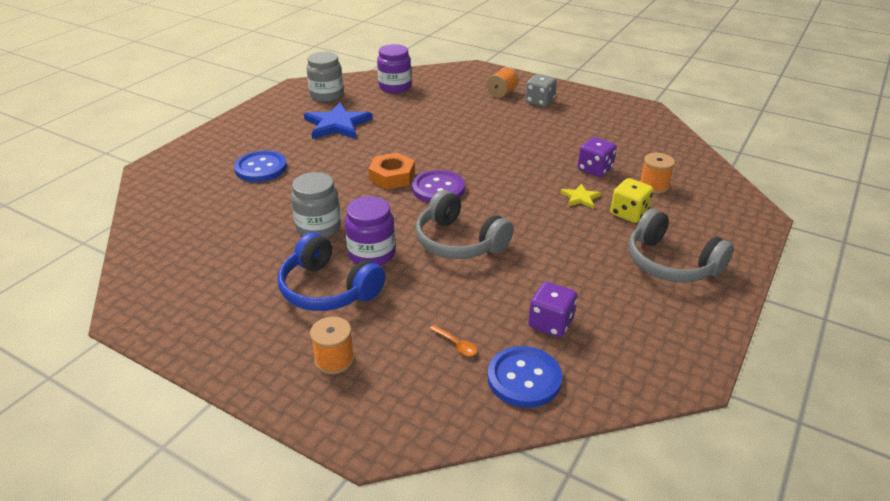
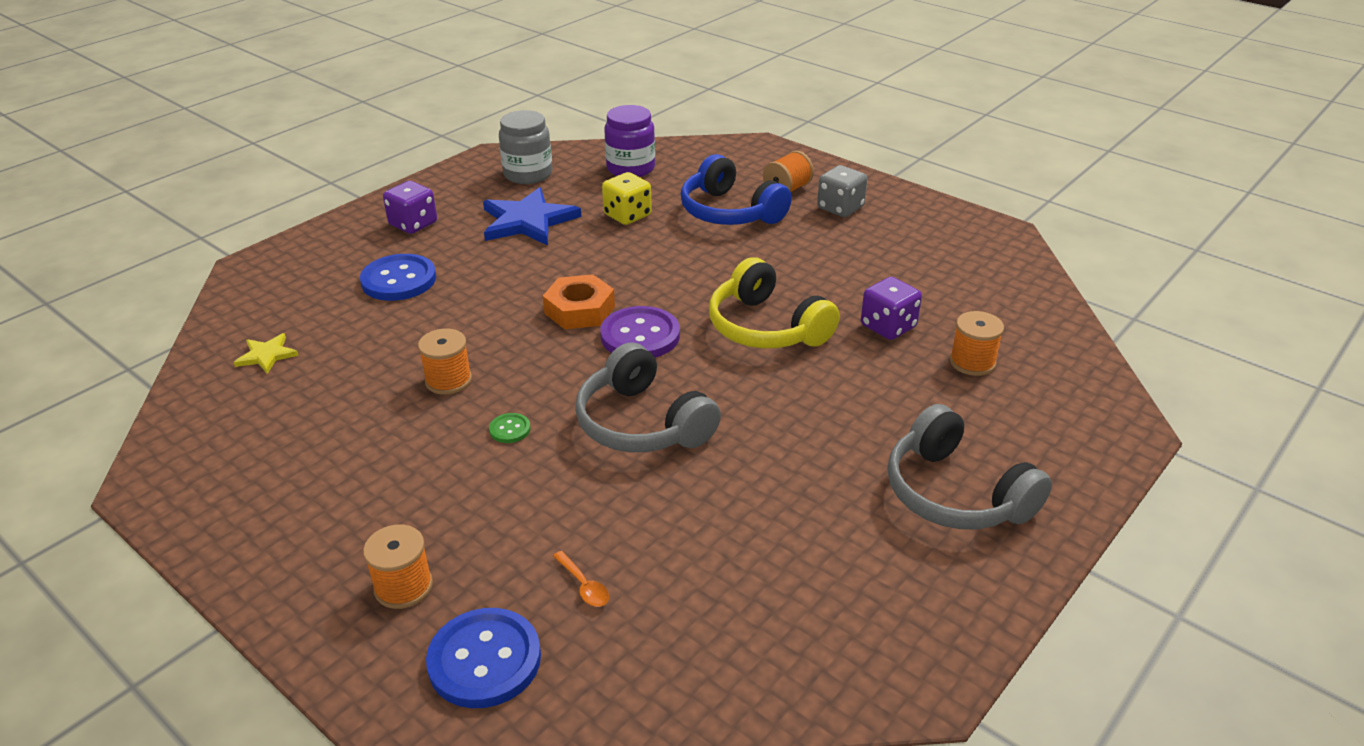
camera: 10 degrees right, 0 degrees up
(318, 228) = (448, 380): grey jar -> orange spool
(328, 289) = (431, 477): blue headphones -> blue headphones (730, 212)
(371, 254) = (510, 429): purple jar -> green button
(518, 177) = (766, 327): none -> yellow headphones
(524, 378) = (665, 653): blue button -> blue button (484, 660)
(550, 323) = (735, 570): purple dice -> purple dice (413, 224)
(580, 198) = (850, 371): yellow star -> yellow star (266, 355)
(629, 213) = (917, 404): yellow dice -> yellow dice (627, 215)

